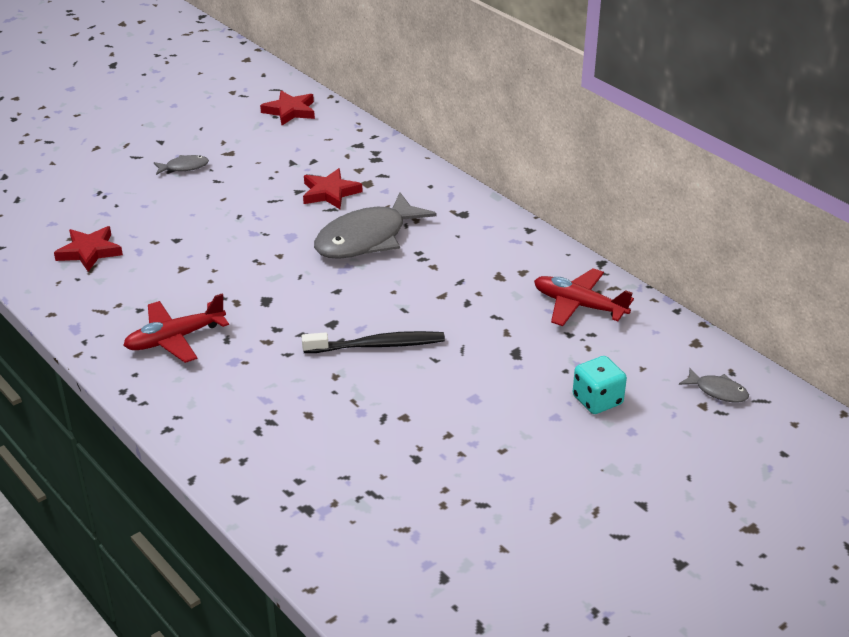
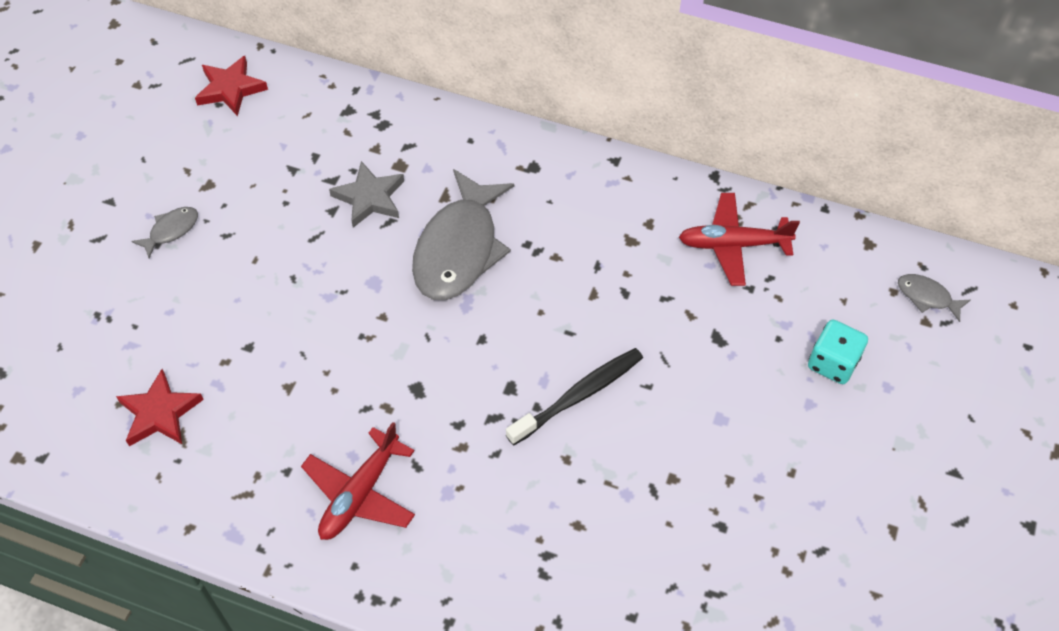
camera: 30 degrees left, 20 degrees up
(330, 193) = (370, 198): red star -> grey star
(718, 391) = (927, 297): grey fish -> grey fish turned 150 degrees counterclockwise

